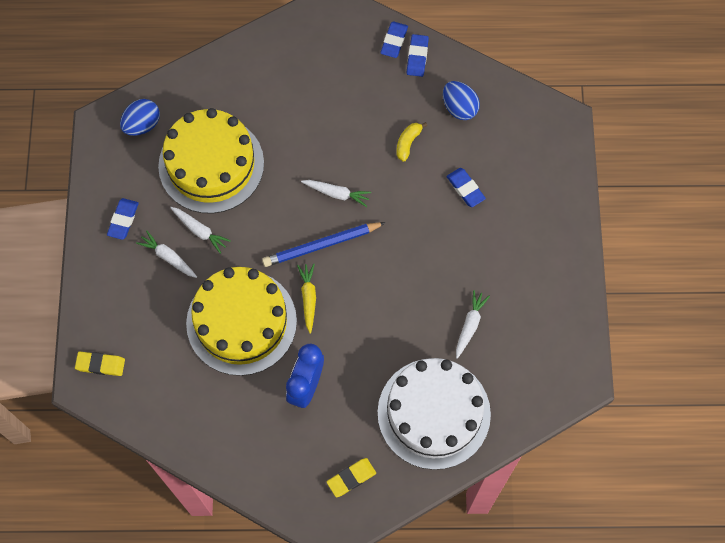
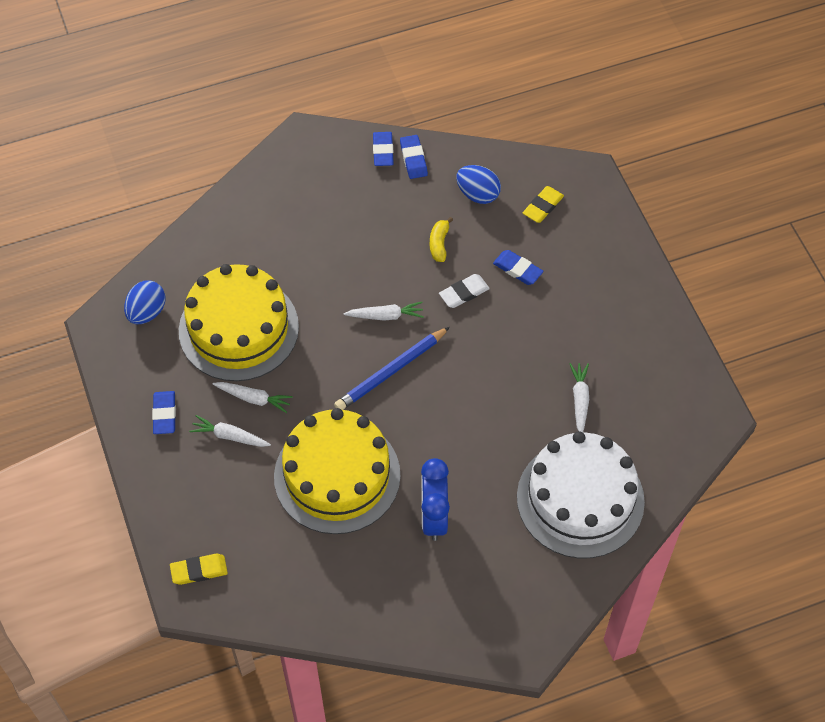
camera: 20 degrees left, 10 degrees down
(308, 298) = (399, 428): yellow carrot -> none
(351, 478) = (521, 594): yellow eraser -> yellow eraser (543, 206)
(411, 195) = (464, 293): none -> white eraser

